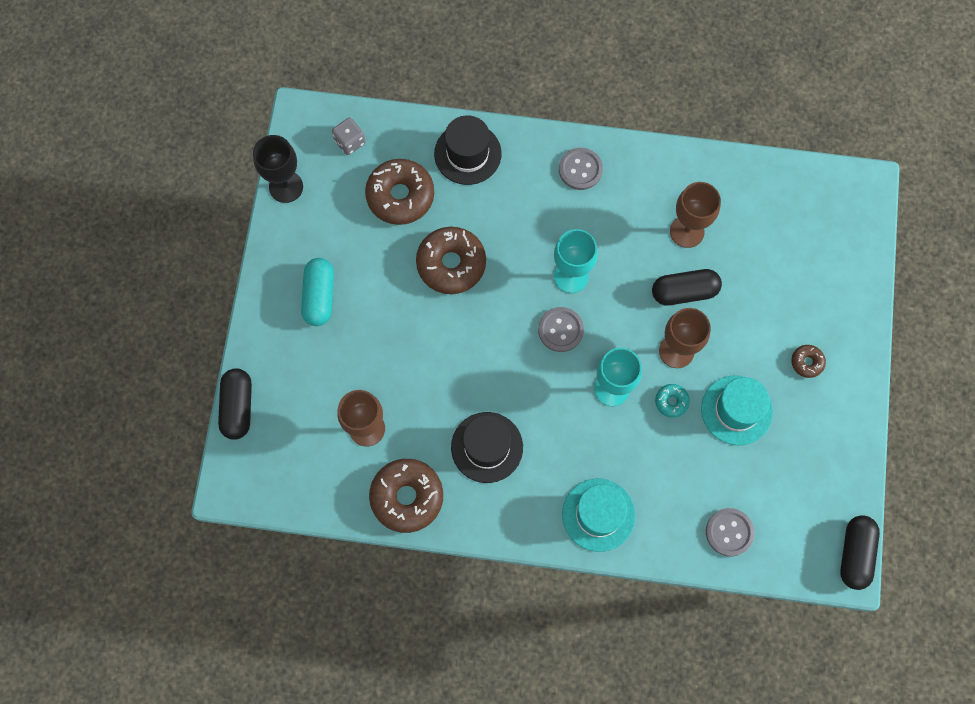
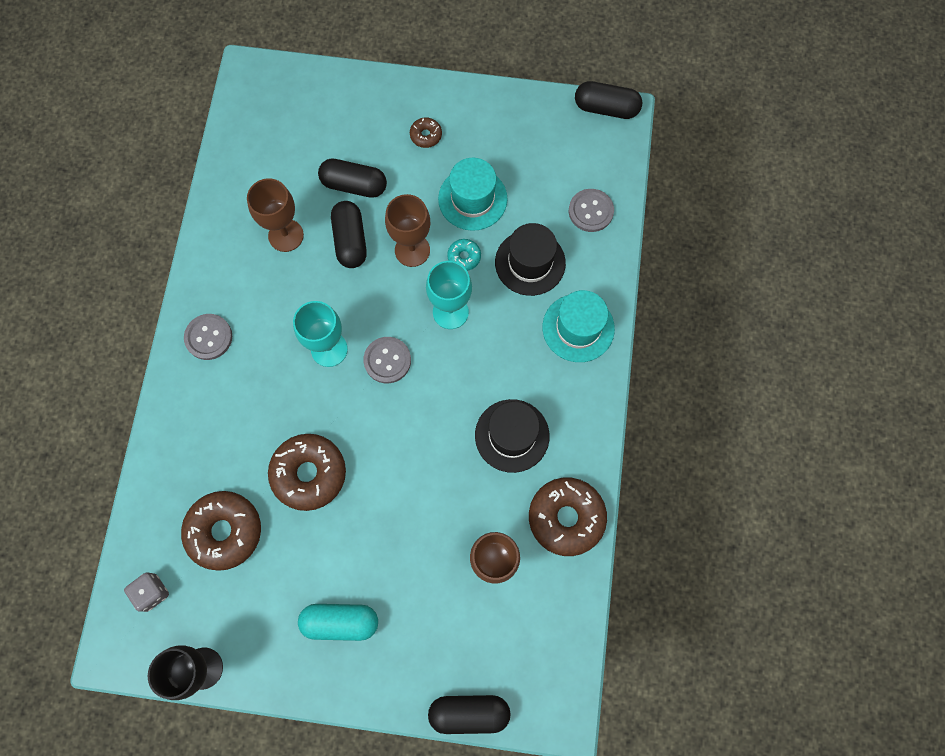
camera: 90 degrees left, 0 degrees up
(467, 154) = (179, 456): black hat -> black hat (530, 262)
(745, 293) = (354, 185): none -> black capsule

